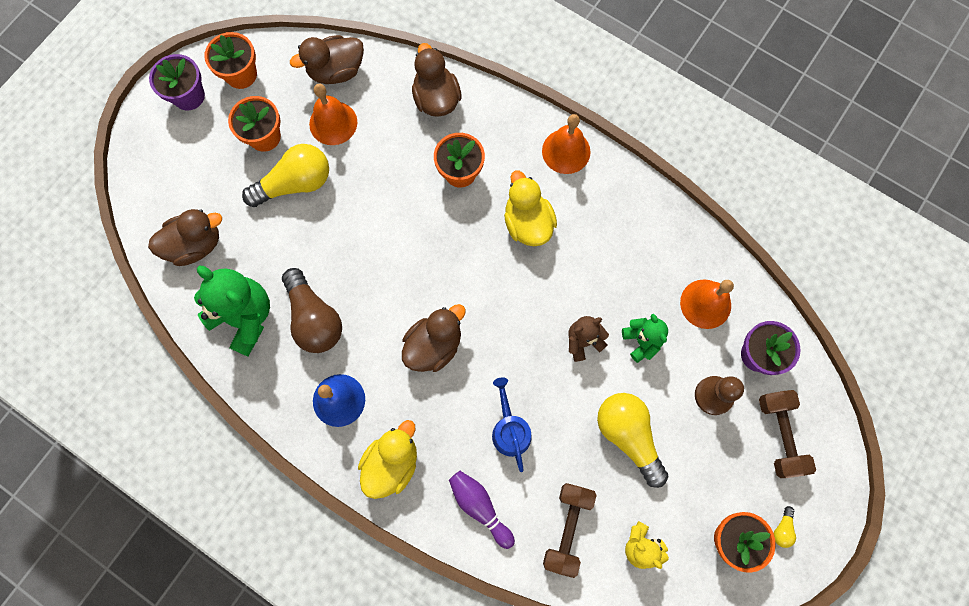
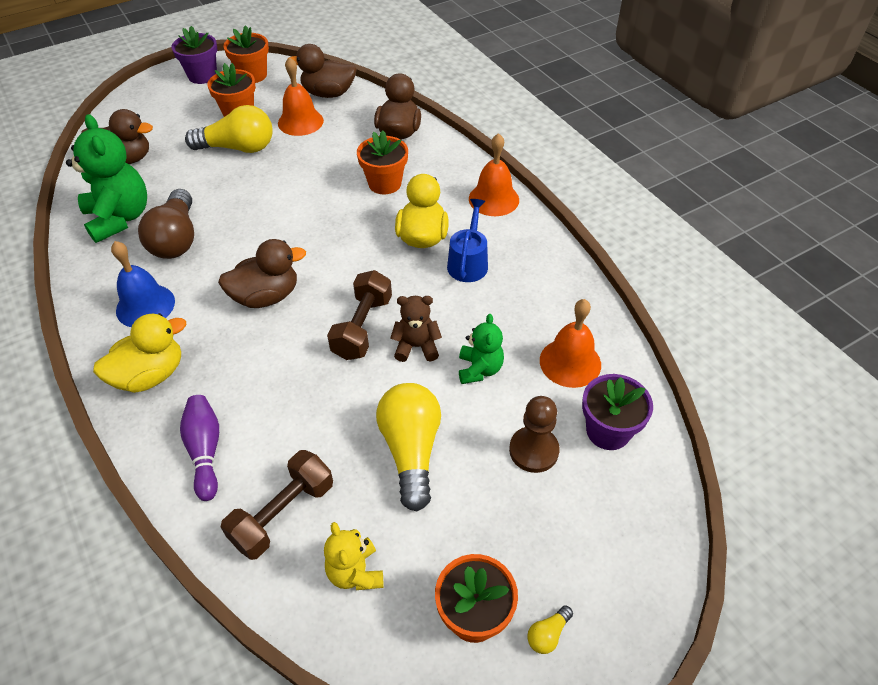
camera: 25 degrees right, 25 degrees down
(510, 430) = (288, 394): blue watering can -> blue watering can (468, 262)
(779, 435) = (595, 524): brown dumbbell -> brown dumbbell (362, 327)

